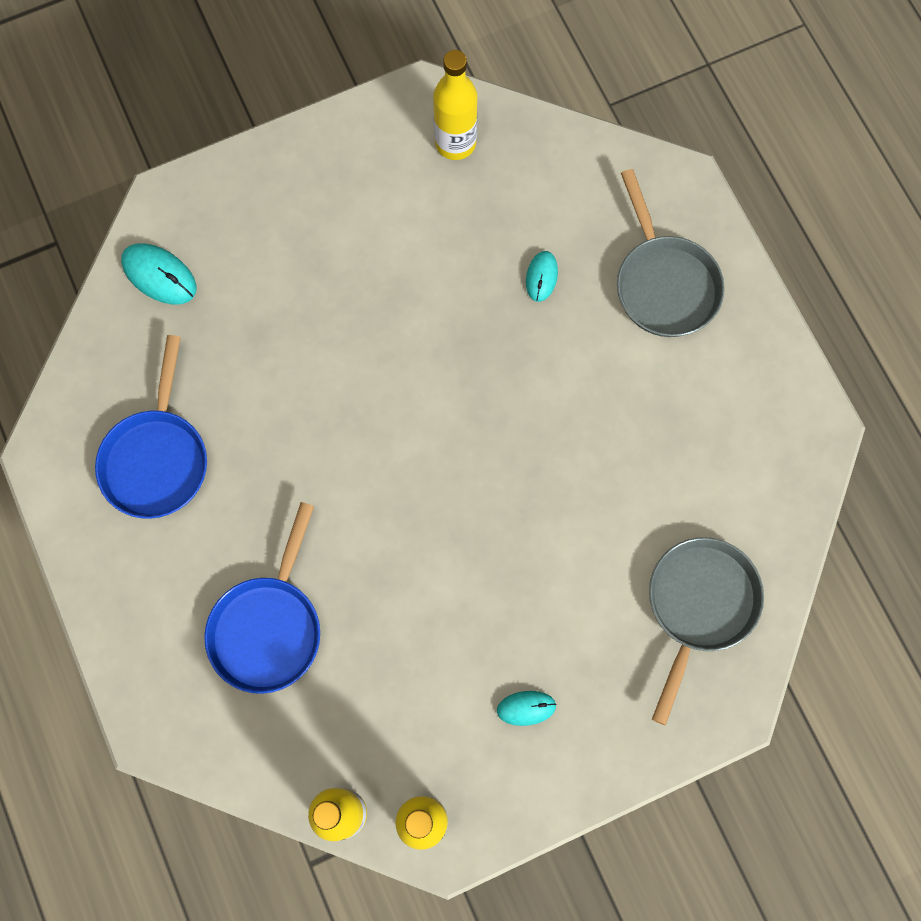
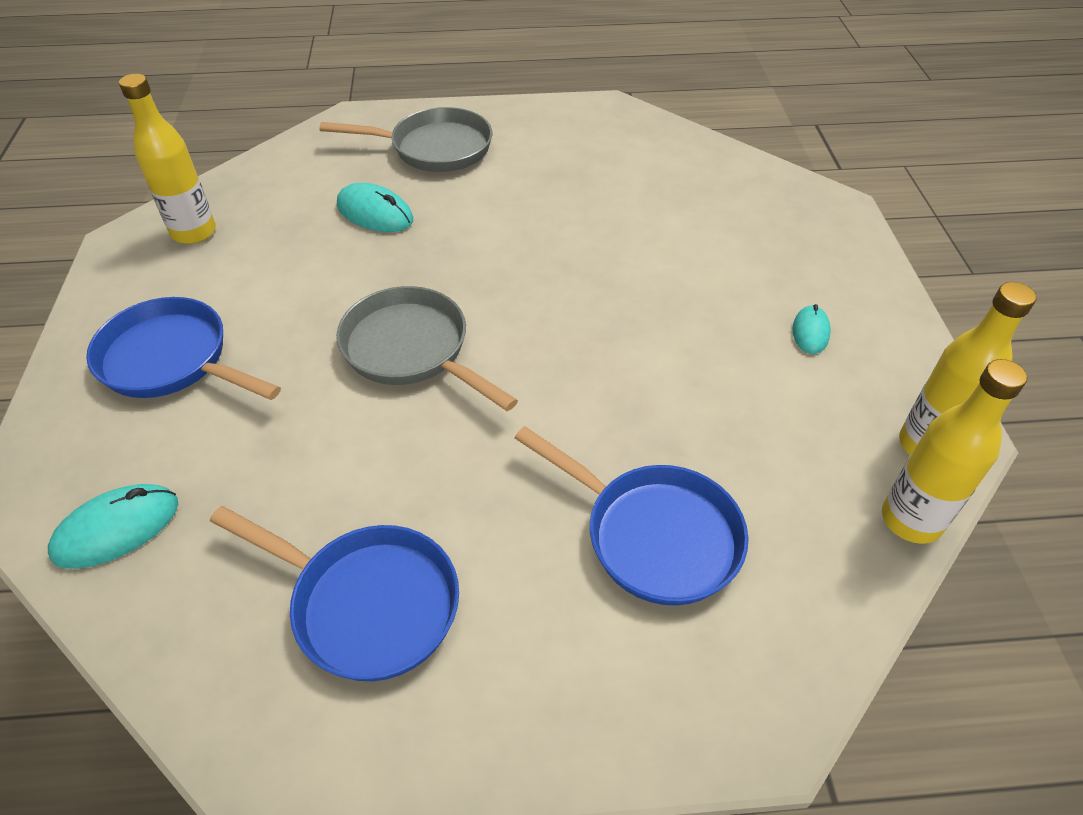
camera: 70 degrees left, 25 degrees down
(309, 217) = (171, 360): none -> blue pan
(541, 277) = (375, 213): turquoise mouse -> turquoise mouse, size x1.59
(699, 605) = (738, 200): grey pan -> grey pan (411, 350)

